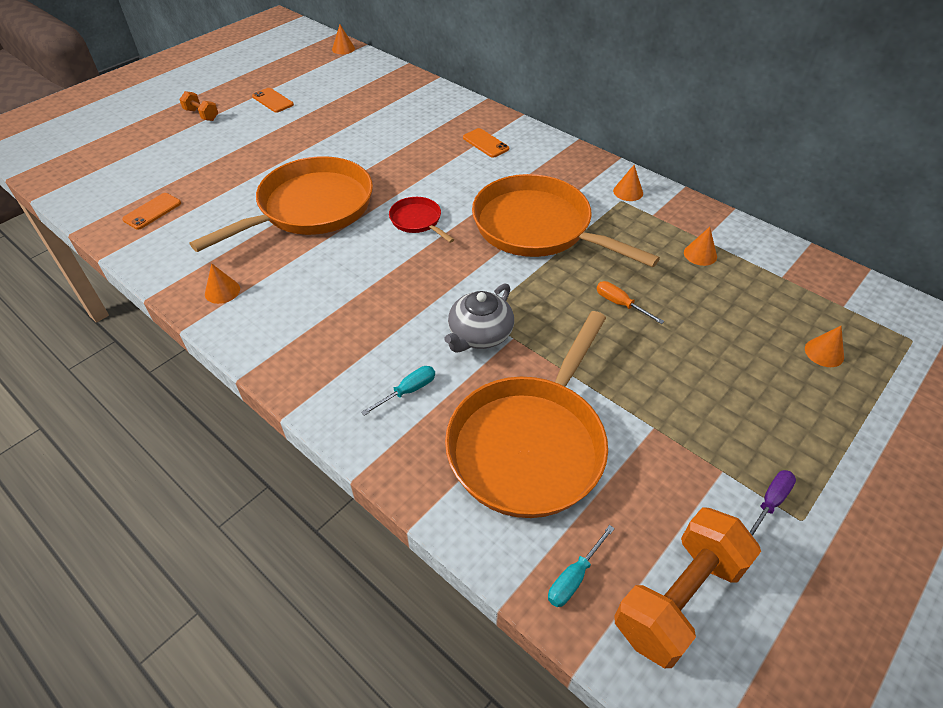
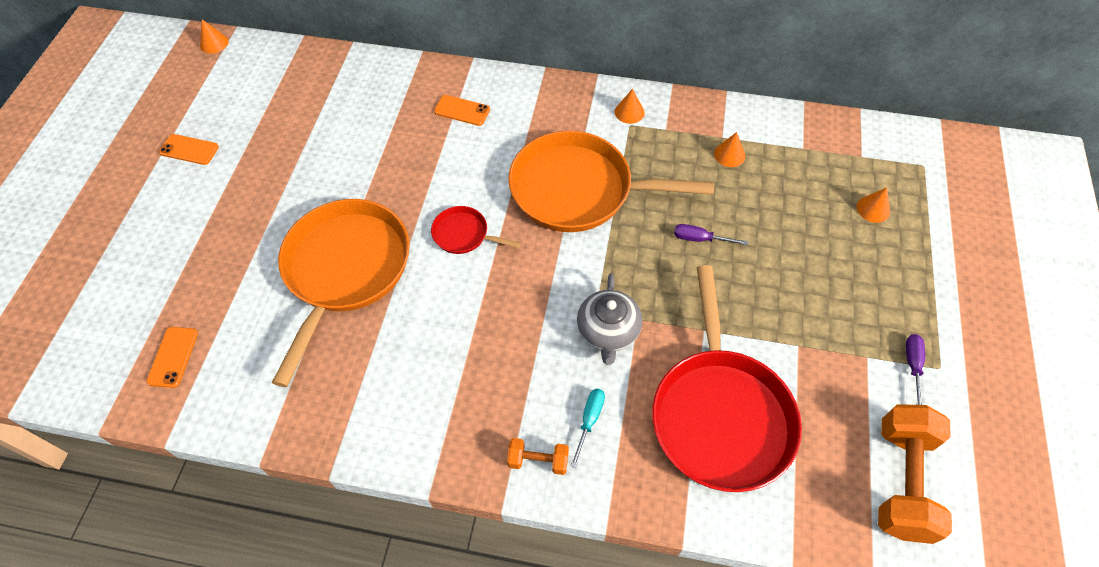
camera: 30 degrees left, 10 degrees up
(202, 115) = (119, 205): orange dumbbell -> orange dumbbell (538, 460)
(222, 291) = (334, 411): orange cone -> none
(530, 444) = (720, 414): orange pan -> red pan
(574, 577) = (825, 509): turquoise screwdriver -> none
(620, 304) = (700, 239): orange screwdriver -> purple screwdriver

